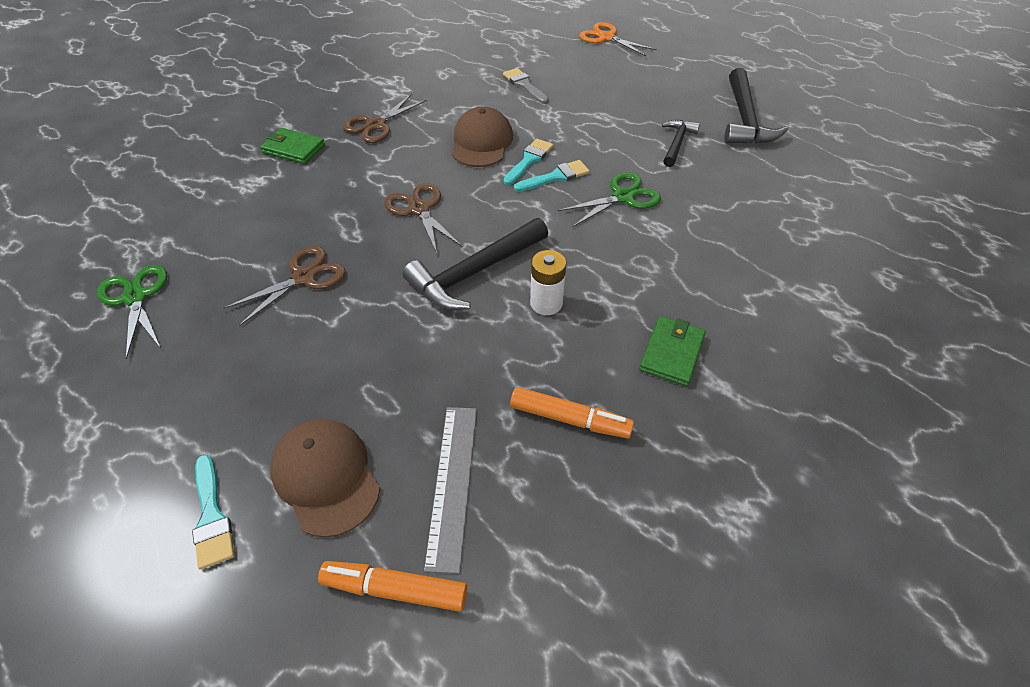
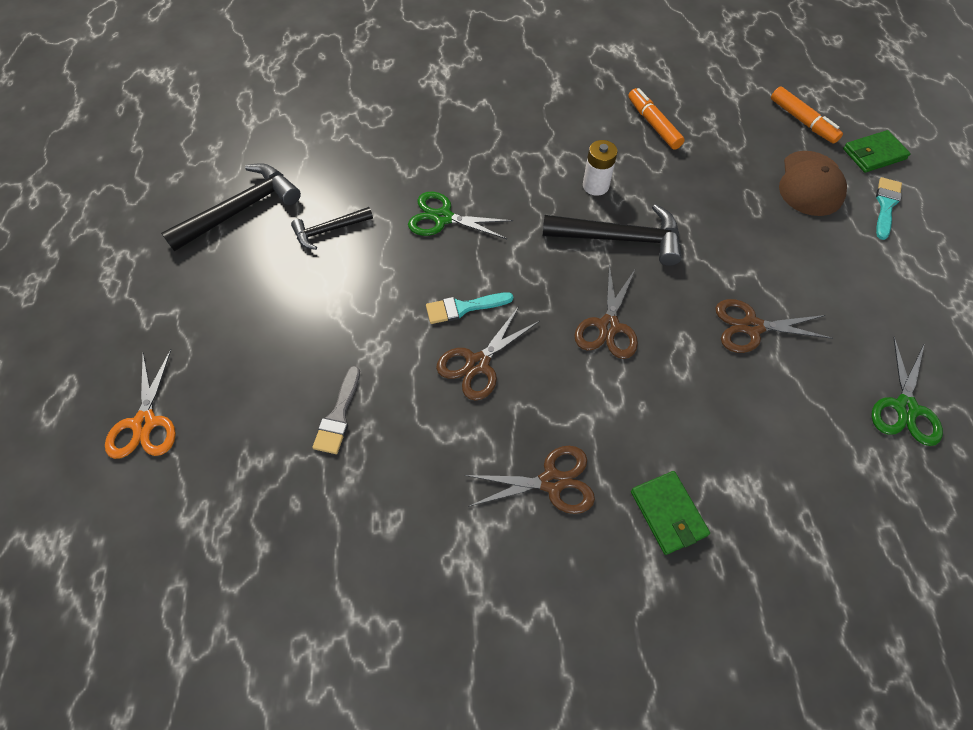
camera: 135 degrees left, 10 degrees up
(452, 483) = (743, 139): grey ruler -> none
(481, 142) = (477, 363): brown cap -> brown scissors
(556, 177) = (465, 273): turquoise brush -> none
(671, 353) = (559, 114): green wallet -> green wallet (874, 154)

